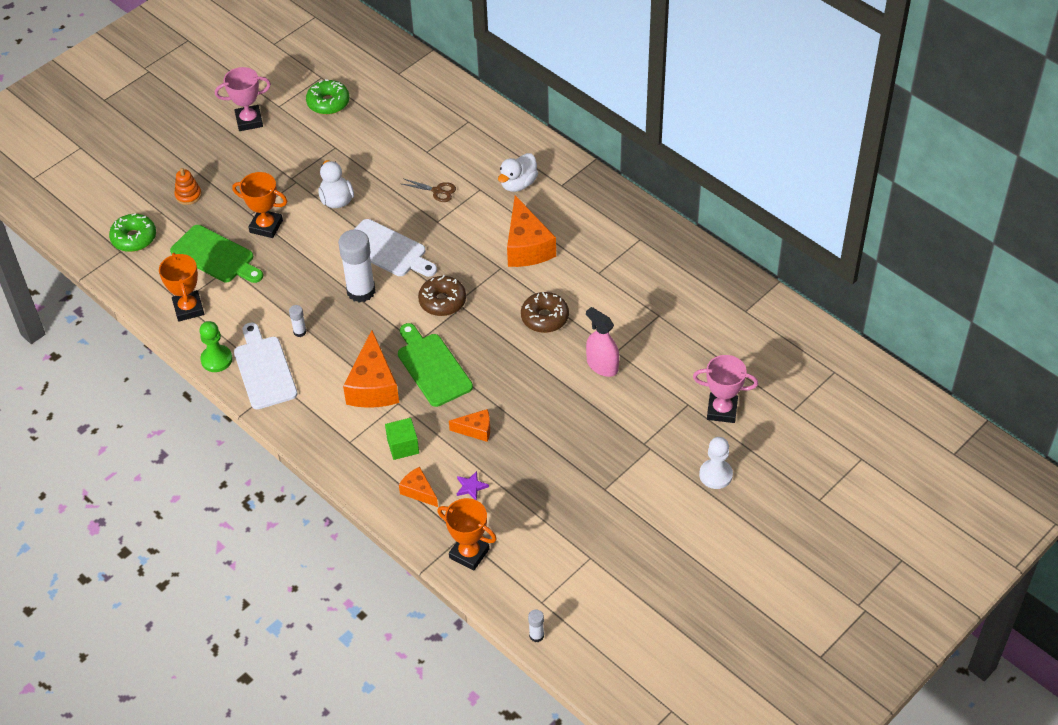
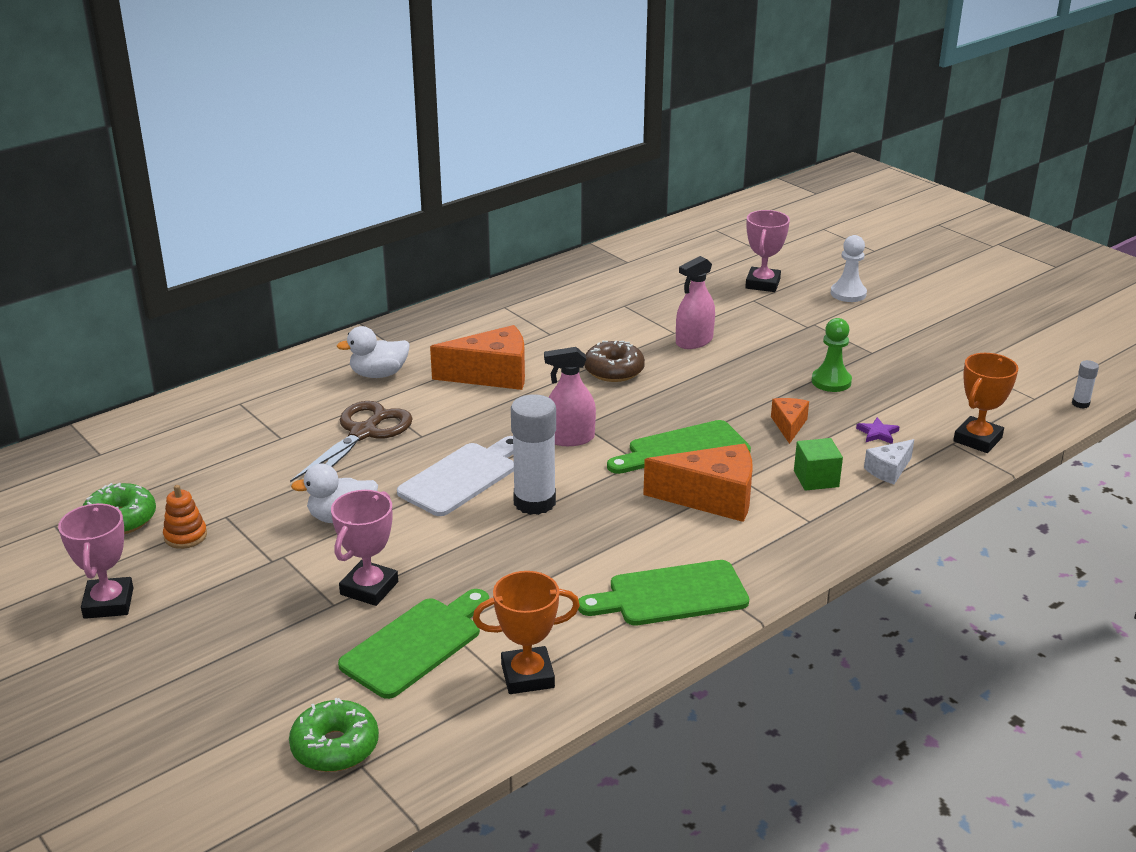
camera: 85 degrees left, 20 degrees down
(188, 195) = (256, 676): orange stacking toy -> orange stacking toy (185, 536)
(216, 359) = (645, 644): green pawn -> green pawn (831, 381)
(264, 369) = (671, 595): white cutting board -> green cutting board
(266, 226) = (369, 588): orange trophy -> pink trophy
(300, 332) = (601, 559): white glue stick -> none
(418, 491) = (889, 470): orange cheese -> white cheese
(437, 191) = (363, 433): brown scissors -> brown scissors, size x1.96
(442, 301) = (570, 438): brown donut -> pink spray bottle
(518, 184) = (378, 374): white duck -> white duck turned 120 degrees clockwise

